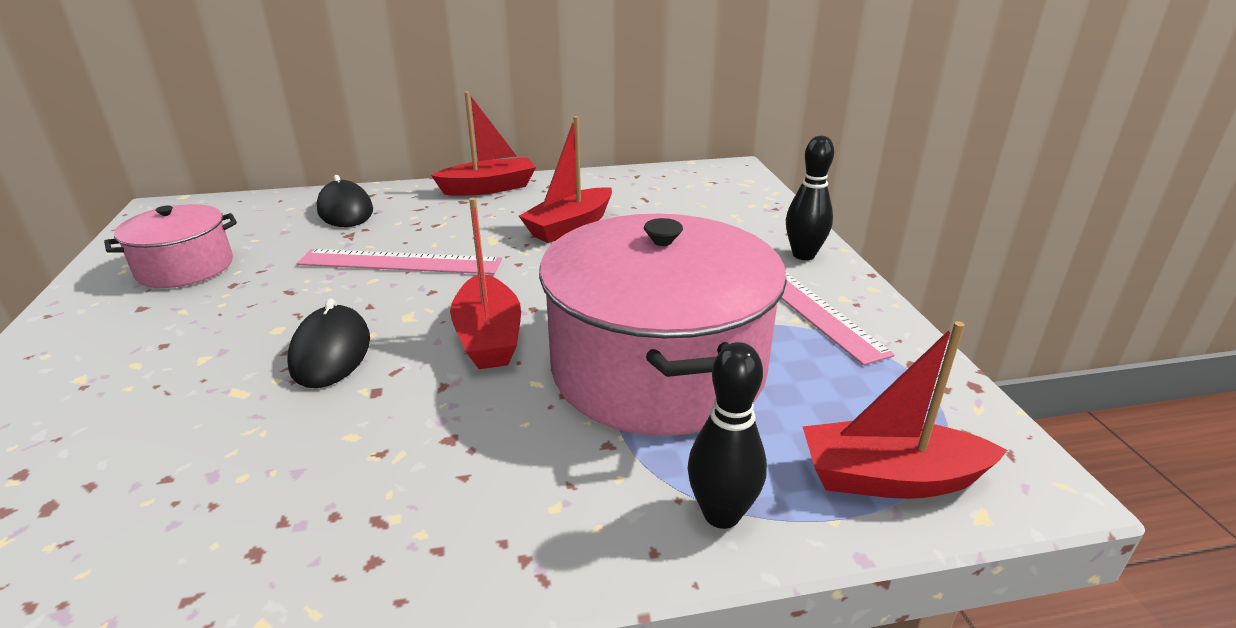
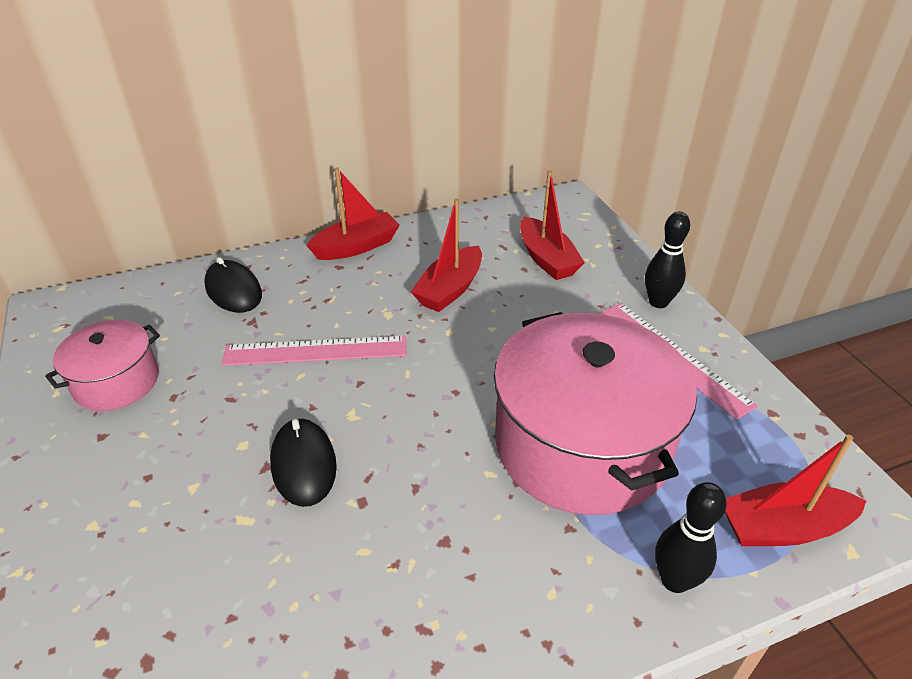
camera: 10 degrees left, 10 degrees up
(488, 337) = (431, 429): red boat -> red boat (547, 259)

